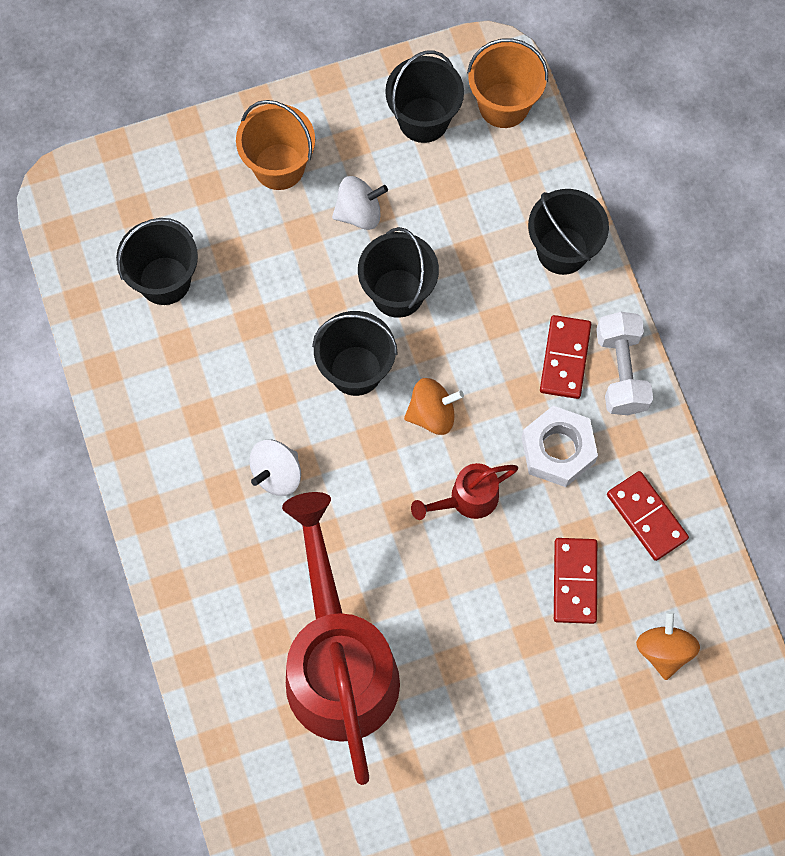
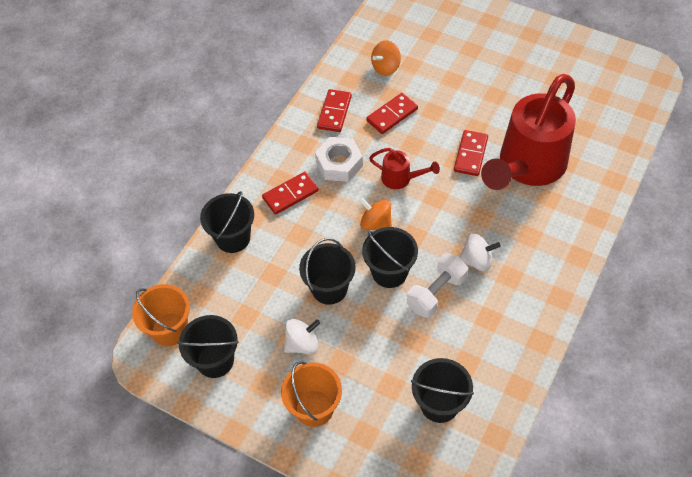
camera: 130 degrees left, 15 degrees down
(359, 213) = (302, 344): white spinning top -> white spinning top turned 120 degrees clockwise
(422, 614) = (470, 154): none -> red domino
(621, 371) = (274, 169): white dumbbell -> white dumbbell (436, 293)

